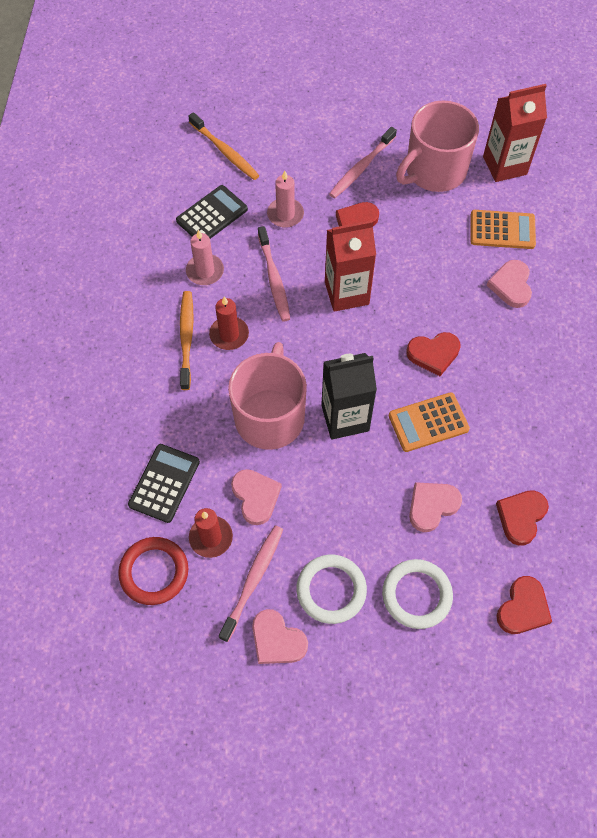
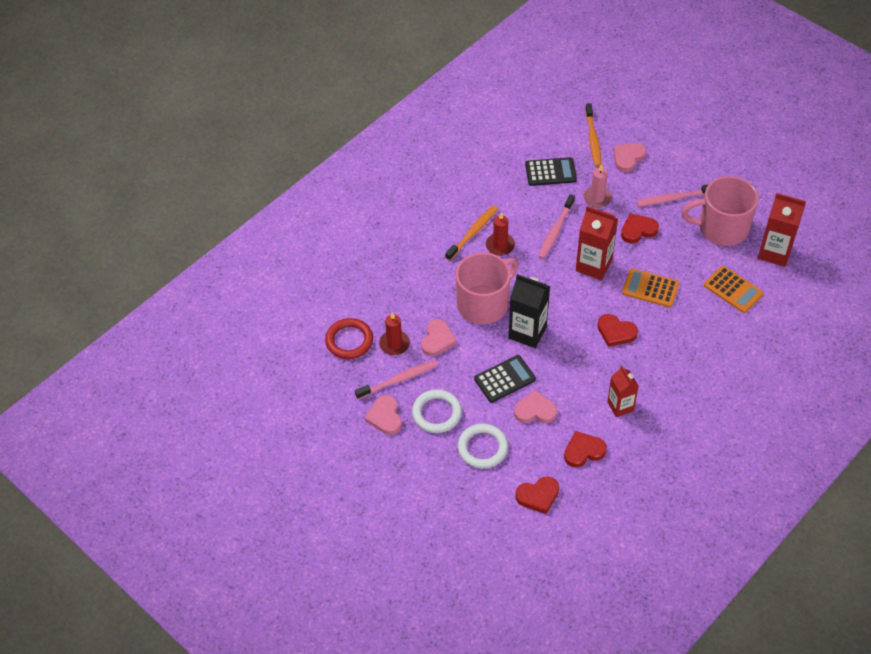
camera: 40 degrees right, 10 degrees down
(164, 483) = (393, 300): black calculator -> black calculator (504, 379)
(205, 271) = (517, 202): pink candle -> none
(428, 422) = (576, 366): orange calculator -> orange calculator (650, 288)
(511, 285) = (706, 325): pink heart -> pink heart (628, 158)
(511, 436) = (620, 406): none -> red carton

